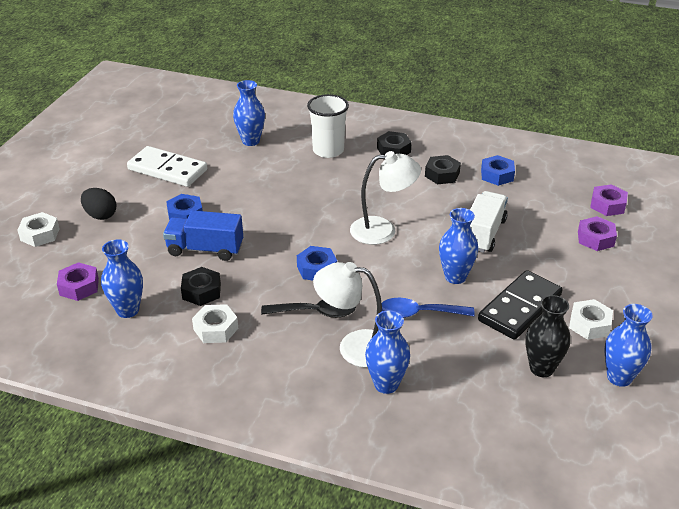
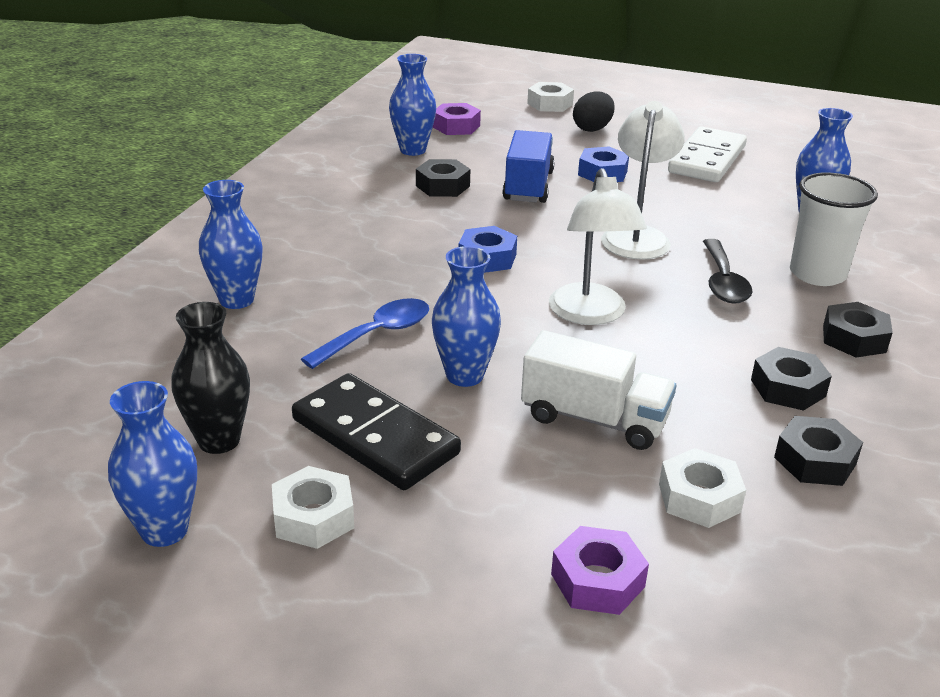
camera: 90 degrees right, 5 degrees down
(215, 329) = (371, 195): white nut -> white nut (699, 498)
(315, 312) = (391, 255): black spoon -> black spoon (723, 281)
(354, 347) = (316, 280): white lamp -> white lamp (637, 236)
(419, 313) = (377, 335): blue spoon -> blue spoon turned 45 degrees clockwise
(497, 175) = (815, 460): blue nut -> black nut
(607, 205) = (745, 631): purple nut -> none

